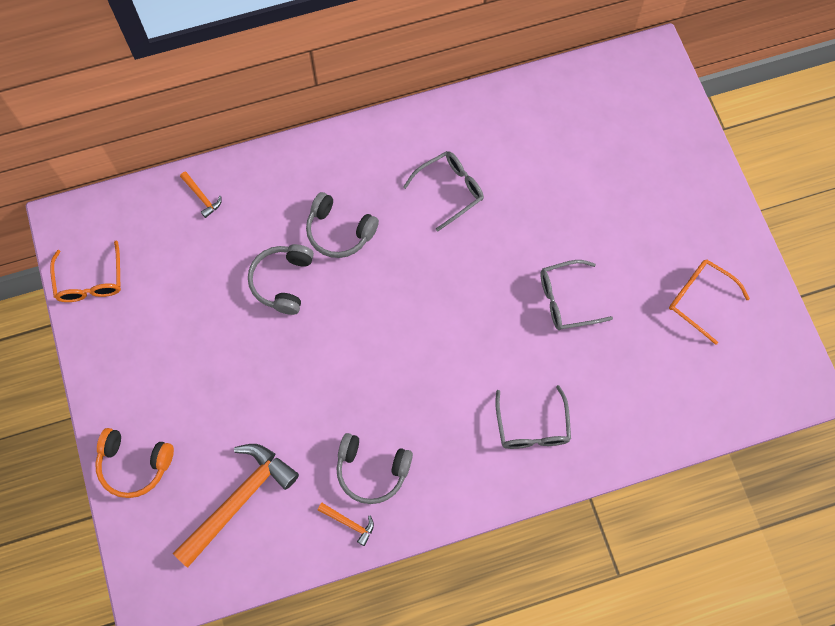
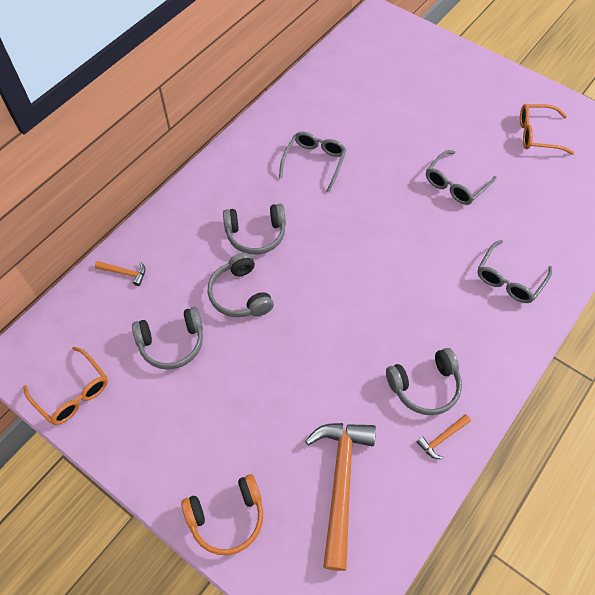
camera: 35 degrees left, 10 degrees down
(195, 289) = (172, 343): none -> grey headphones
(349, 523) = (442, 438): orange hammer -> orange hammer turned 150 degrees clockwise
(532, 427) = (509, 279): grey glasses -> grey glasses turned 75 degrees clockwise

